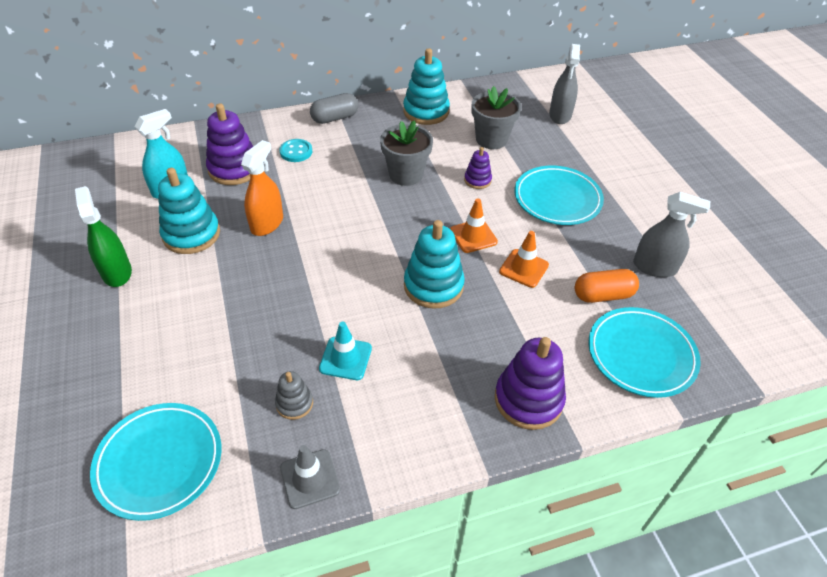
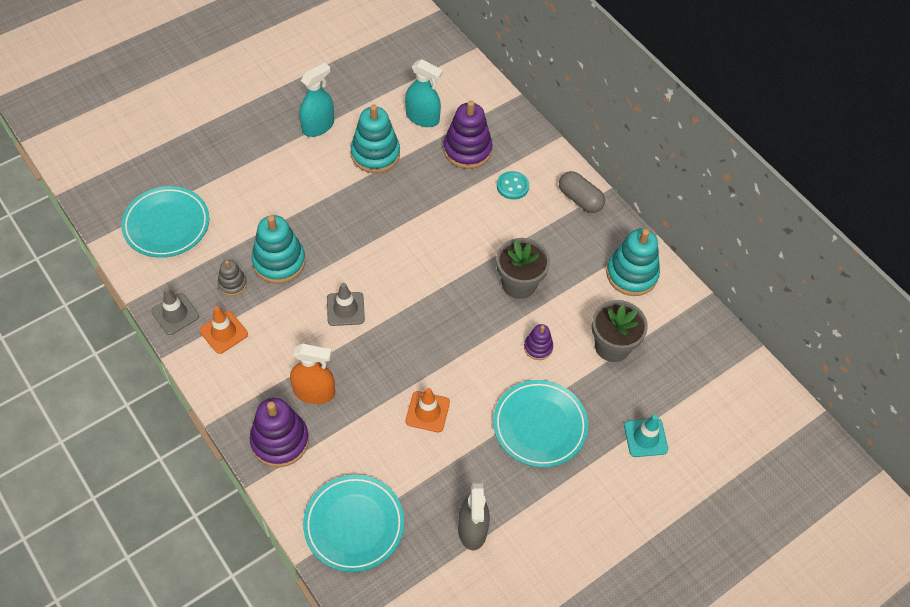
camera: 70 degrees right, 10 degrees up
(116, 272) = (318, 126): green spray bottle -> turquoise spray bottle
(267, 223) = (408, 200): orange spray bottle -> orange spray bottle (314, 392)
(345, 358) = (282, 303): turquoise traffic cone -> turquoise traffic cone (645, 437)
(378, 303) = (345, 309): none -> grey traffic cone
(433, 286) = (379, 344): turquoise stacking toy -> turquoise stacking toy (279, 262)
(473, 236) = (454, 361): orange traffic cone -> orange traffic cone (223, 332)
(560, 115) = (693, 406): grey spray bottle -> none
(603, 295) = (417, 485): orange capsule -> none

